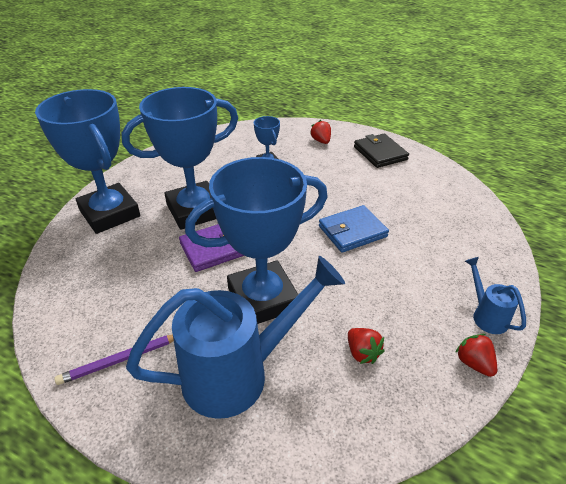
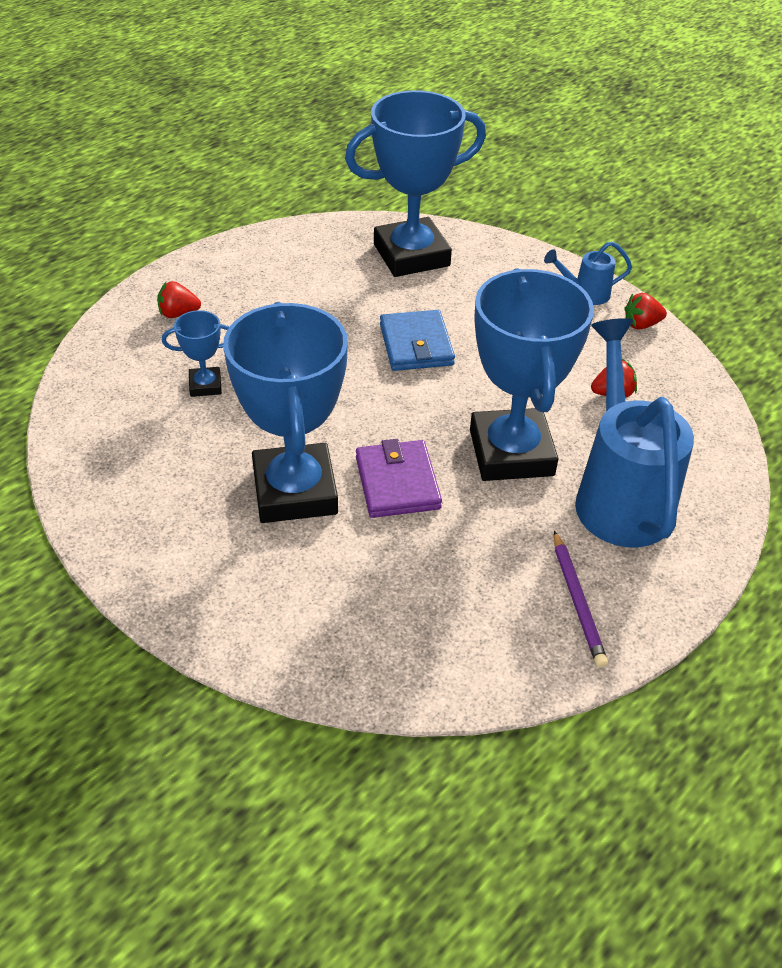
camera: 75 degrees left, 5 degrees up
(110, 213) = (250, 601): blue trophy -> blue trophy (411, 255)
(380, 153) = (251, 267): black wallet -> none

